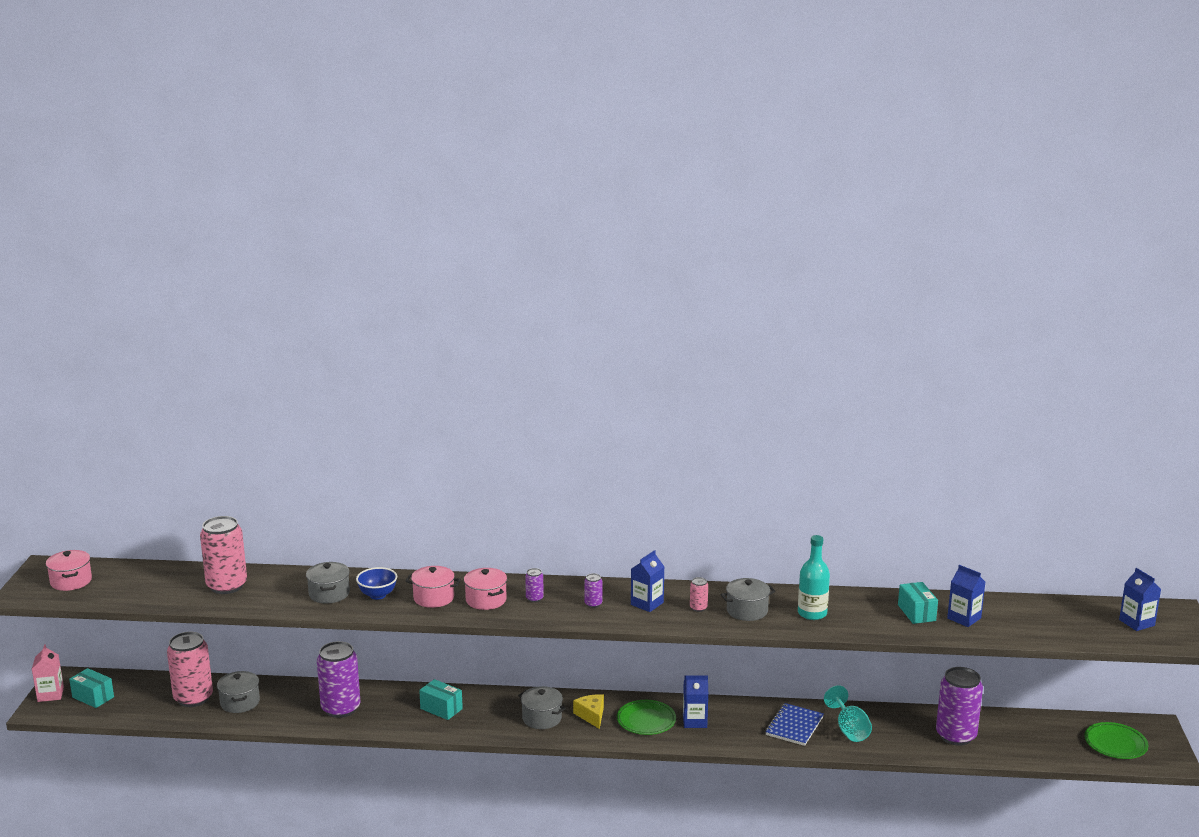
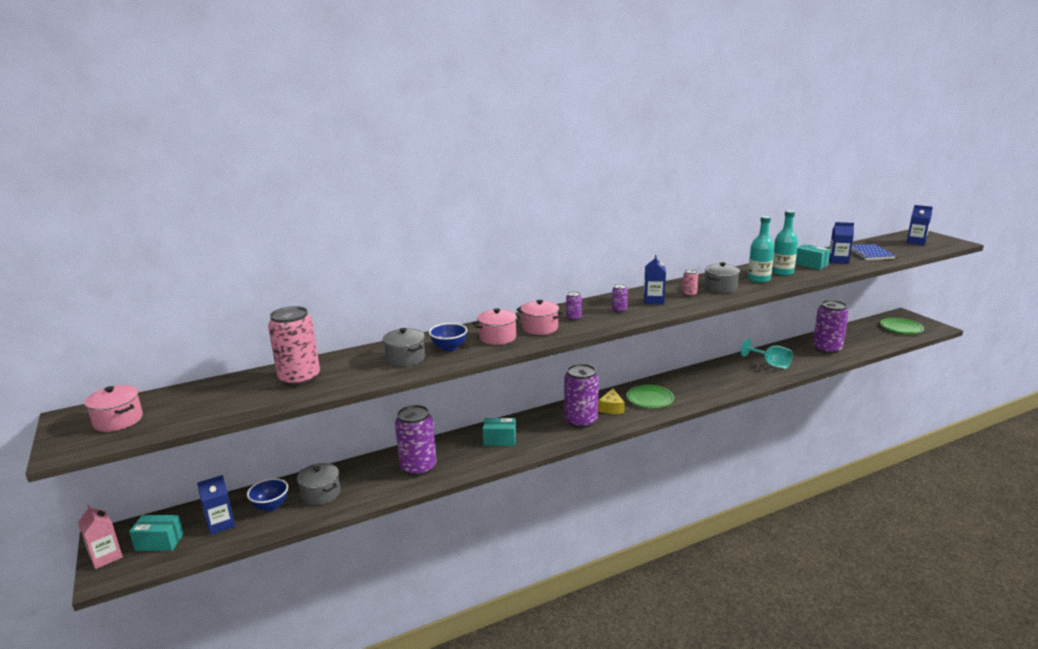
camera: 30 degrees left, 0 degrees up
(193, 698) = (270, 506): pink can -> blue bowl
(542, 718) = (581, 421): grey pot -> purple can
(591, 715) = (611, 408): yellow cheese -> yellow cheese turned 120 degrees counterclockwise
(694, 721) = (679, 389): blue carton -> blue carton (220, 524)
(794, 726) = (739, 372): blue notebook -> blue notebook (869, 253)
(858, 613) = (782, 272): none -> turquoise bottle

